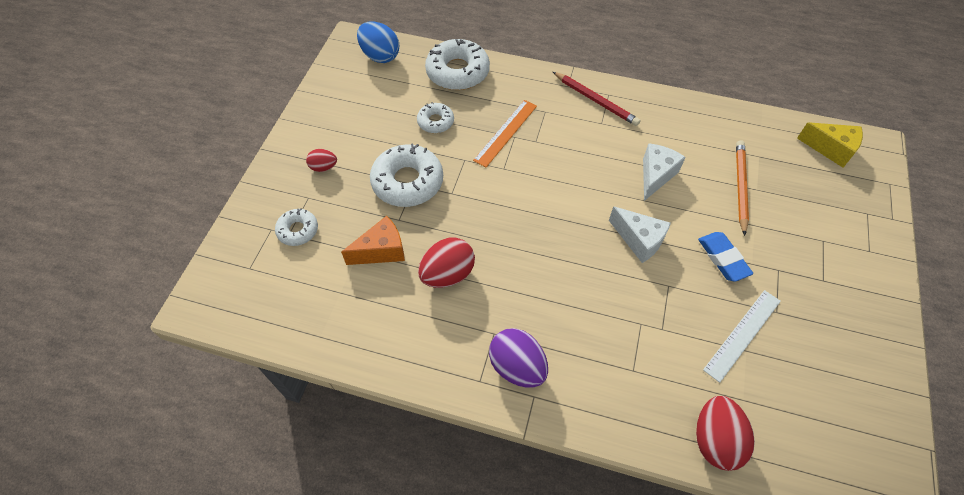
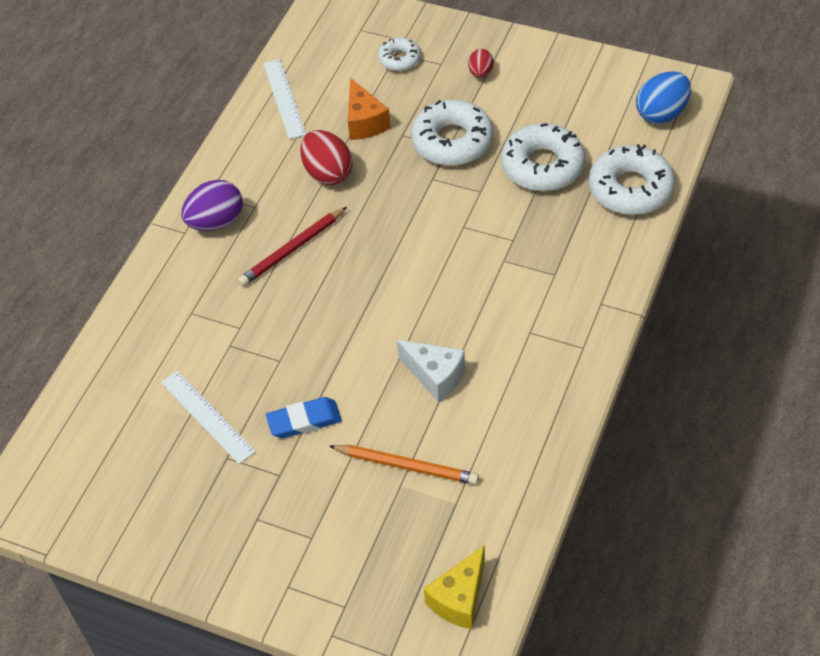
camera: 100 degrees right, 5 degrees down
(344, 327) = (284, 98): none -> white ruler
(435, 122) = (542, 166): white donut -> white donut, size x1.82
(506, 132) = (520, 232): orange ruler -> none
(595, 100) = (571, 331): red pencil -> red pencil (292, 249)
(639, 240) = (342, 343): white cheese -> none
(715, 440) = (107, 366): red egg -> none

